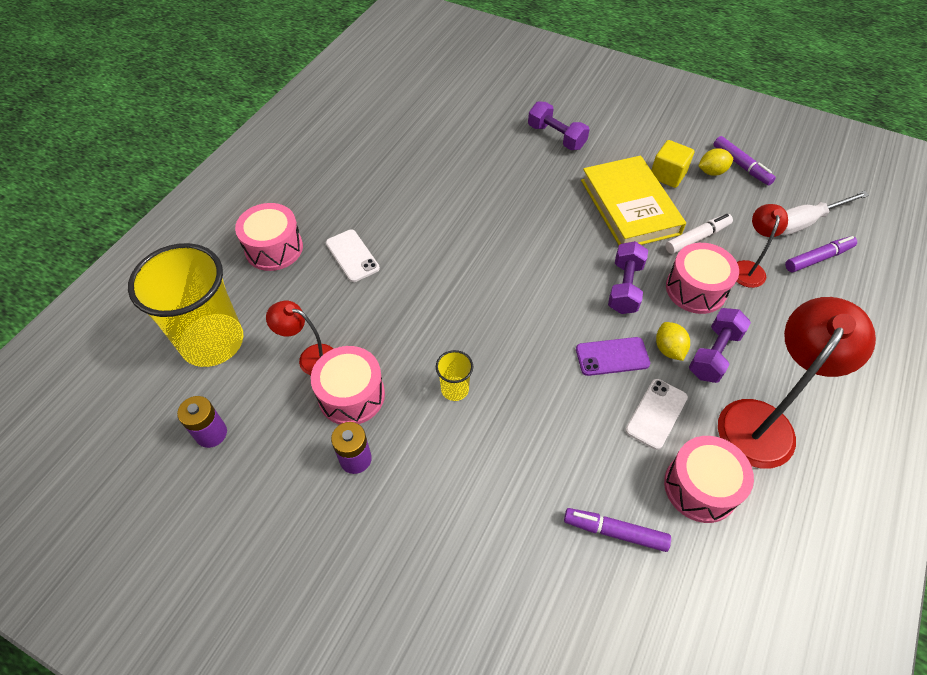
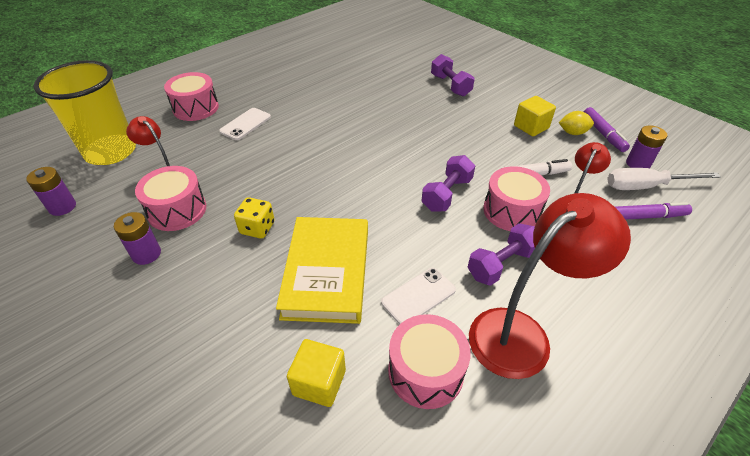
camera: 20 degrees right, 10 degrees down
(352, 256) = (245, 124): white phone -> white phone turned 45 degrees clockwise
(455, 389) = (257, 228): yellow cup -> yellow dice
(612, 356) = (405, 241): purple phone -> none
(615, 532) = (319, 382): purple marker -> yellow cube
(630, 206) = (485, 141): yellow book -> yellow book (327, 272)
(668, 349) = (460, 249): yellow lemon -> none
(787, 196) = (638, 164): none -> purple battery

